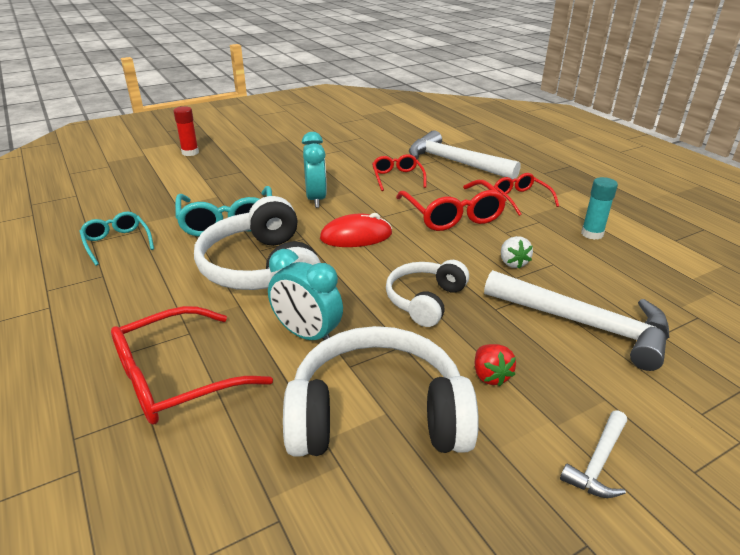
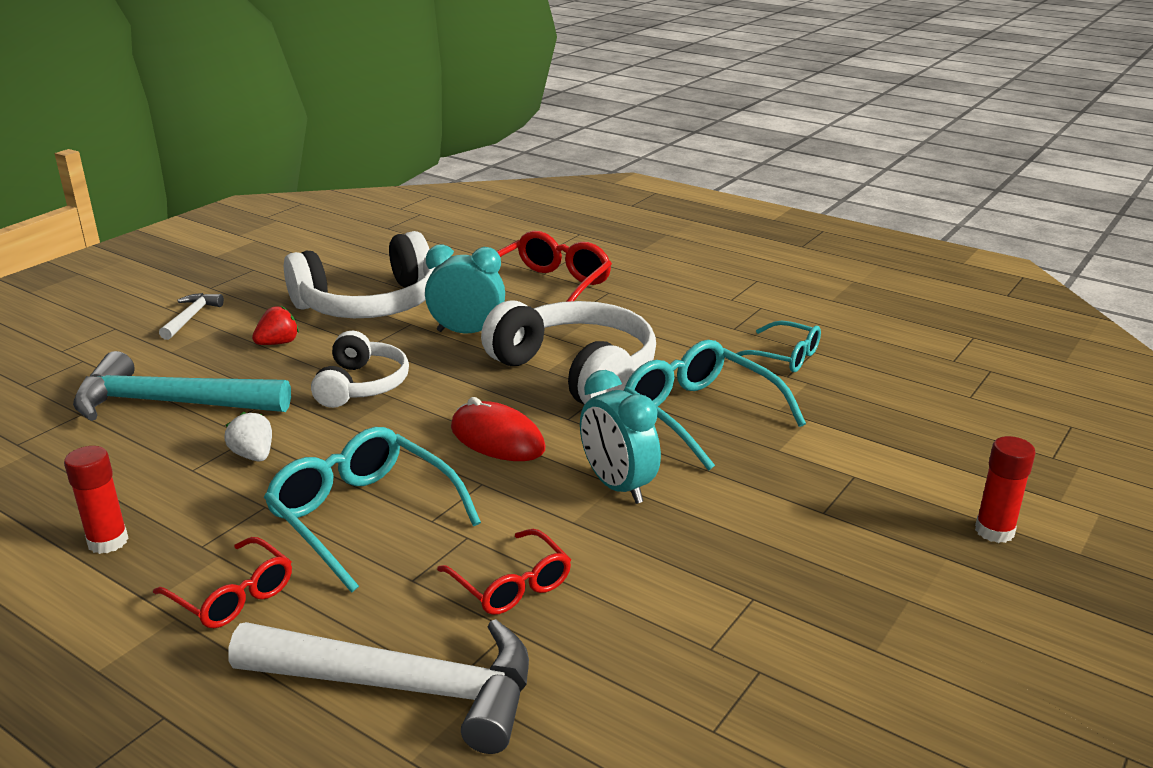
camera: 155 degrees right, 5 degrees down
(356, 236) = (497, 439): red mouse -> red mouse turned 75 degrees clockwise
(452, 215) = (363, 516): red glasses -> turquoise glasses
(490, 376) = (278, 343): red strawberry -> red strawberry turned 90 degrees clockwise
(584, 324) = (170, 403): white hammer -> turquoise hammer
(592, 234) = (108, 541): turquoise glue stick -> red glue stick

